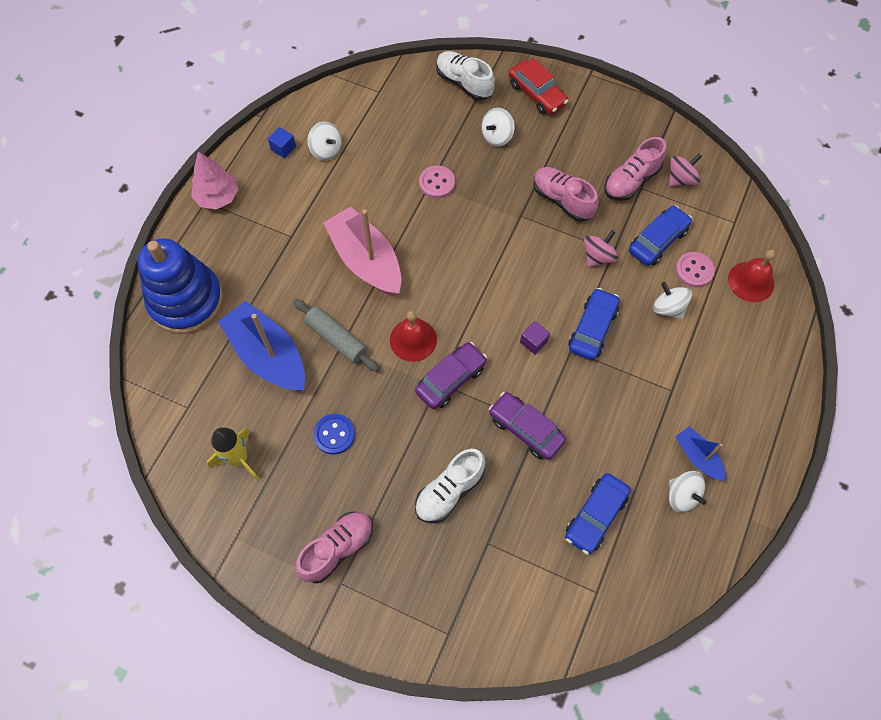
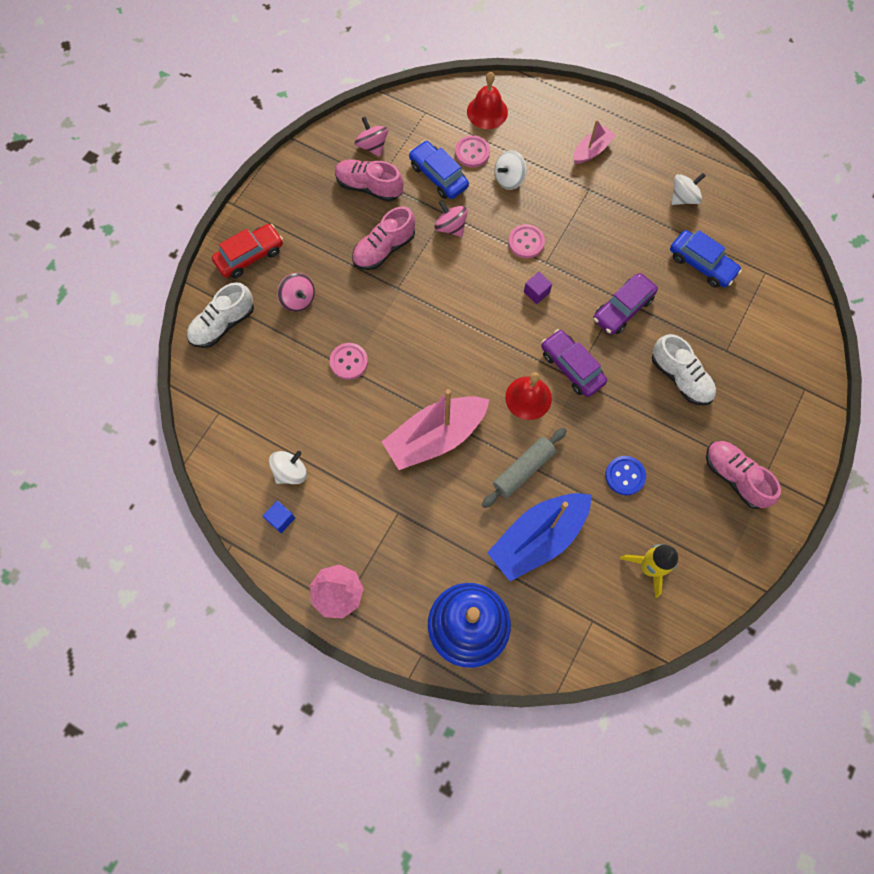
camera: 85 degrees left, 5 degrees up
(496, 136) = (298, 299): white spinning top -> pink spinning top
(592, 329) = (526, 242): blue car -> pink button
(631, 180) = (369, 187): pink shoe -> pink shoe turned 150 degrees clockwise
(698, 457) = (650, 181): blue boat -> none
(725, 391) = (591, 150): none -> pink boat

